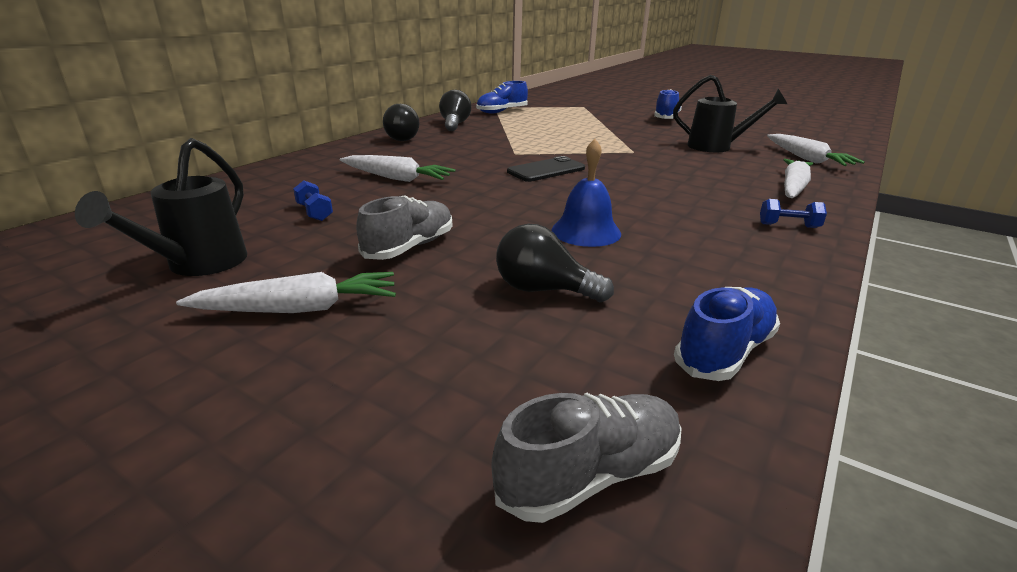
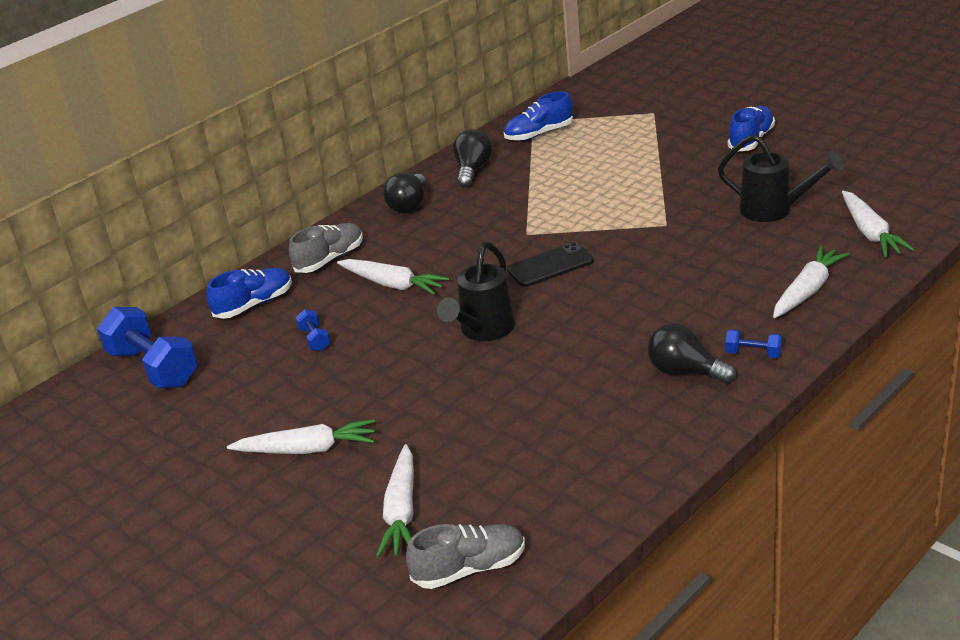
camera: 15 degrees right, 5 degrees up
(110, 233) = (153, 368): none -> blue dumbbell
(198, 265) = (229, 406): black watering can -> black watering can (483, 331)
(409, 247) = (393, 385): grey shoe -> grey shoe (329, 259)
(447, 384) = (402, 511): none -> white carrot
(543, 290) = (490, 433): black light bulb -> black light bulb (685, 372)
(586, 231) = (552, 363): blue bell -> none
(724, 351) = (599, 491): blue shoe -> blue shoe (254, 304)

